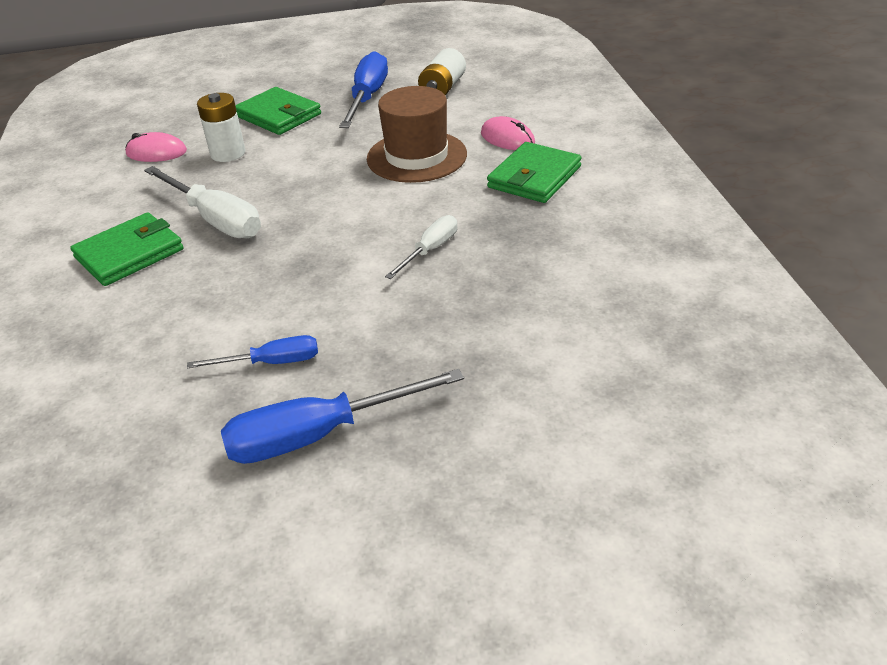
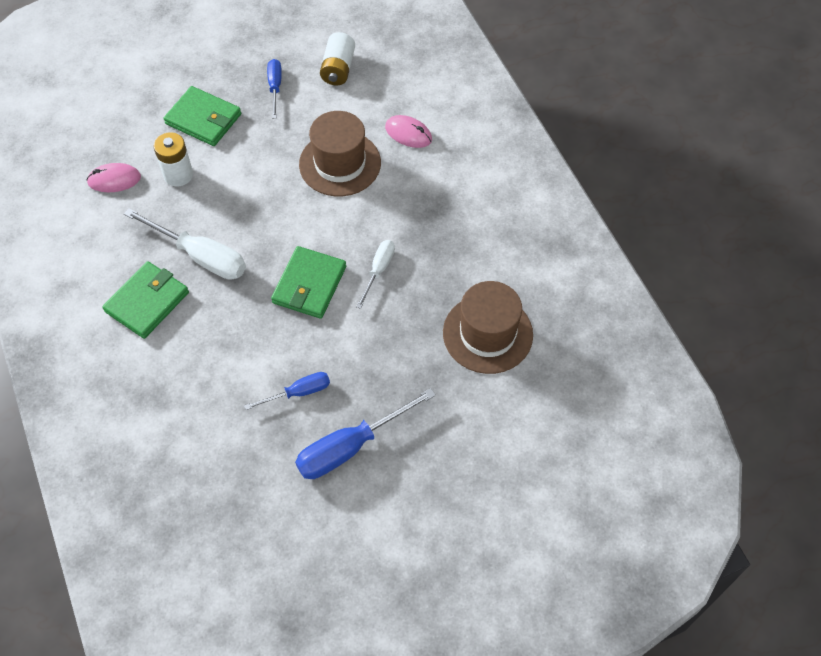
camera: 15 degrees left, 20 degrees up
(367, 98) = (275, 87): blue screwdriver -> blue screwdriver, size x0.58
(534, 177) = (439, 179): green wallet -> green wallet (309, 285)
(564, 327) = (487, 334): none -> brown hat

